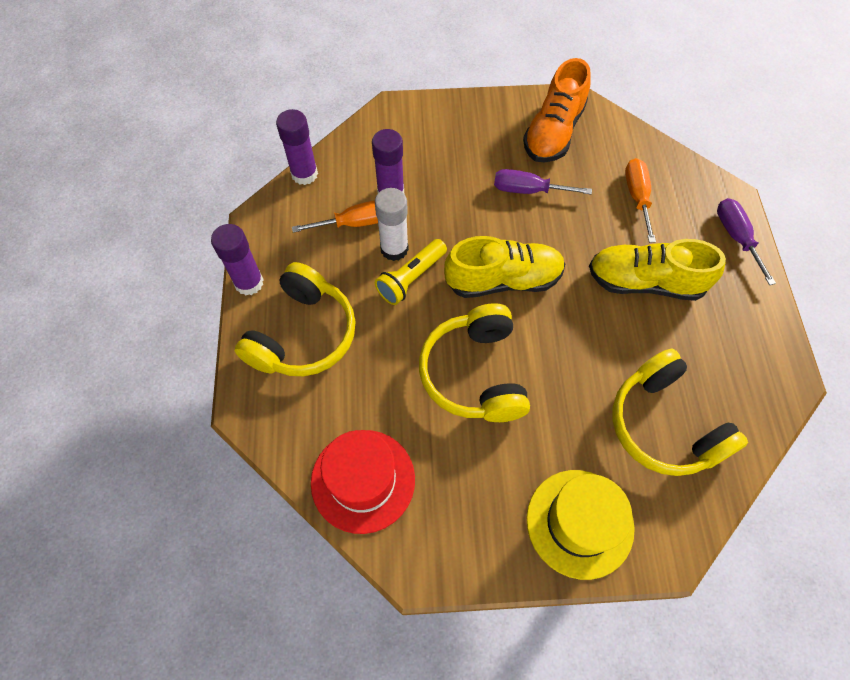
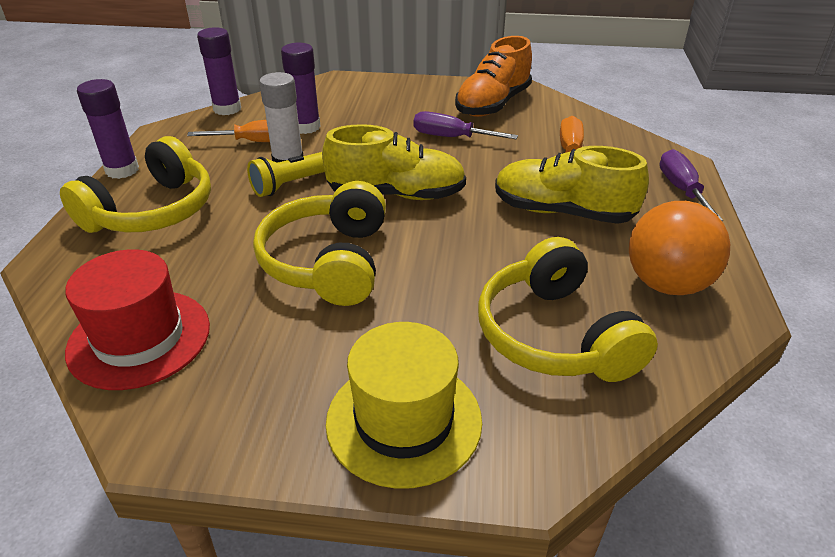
camera: 10 degrees right, 25 degrees down
(737, 356) = (666, 284): none -> orange ball

